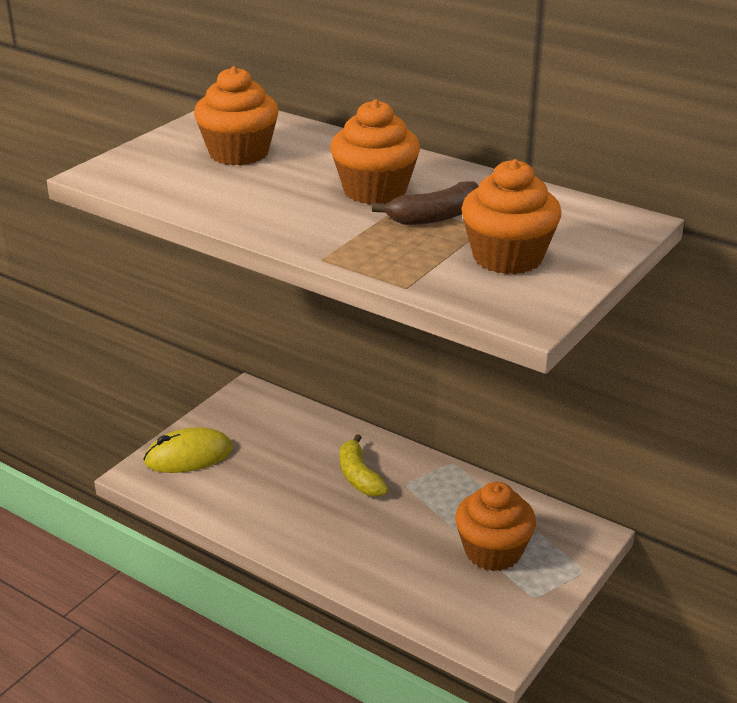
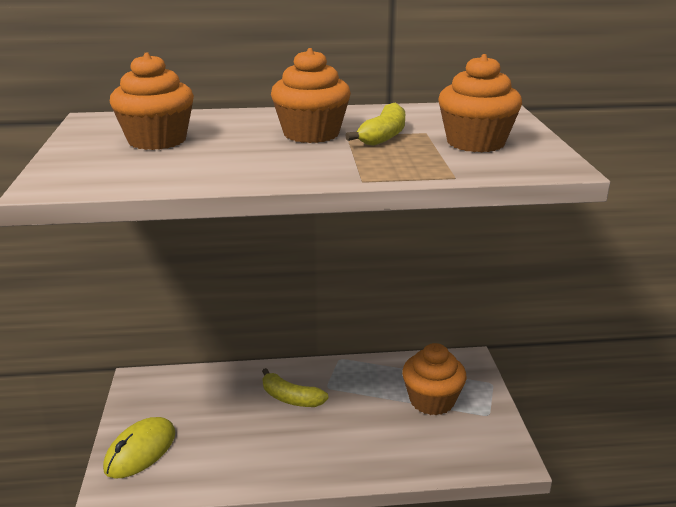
camera: 40 degrees left, 5 degrees down
(435, 217) = (383, 136): brown banana -> yellow banana

